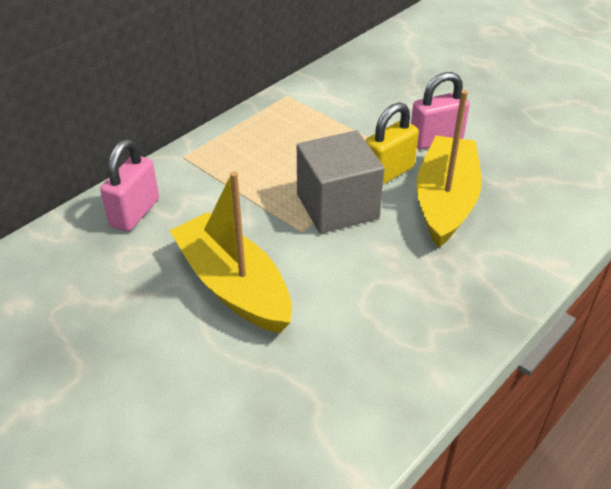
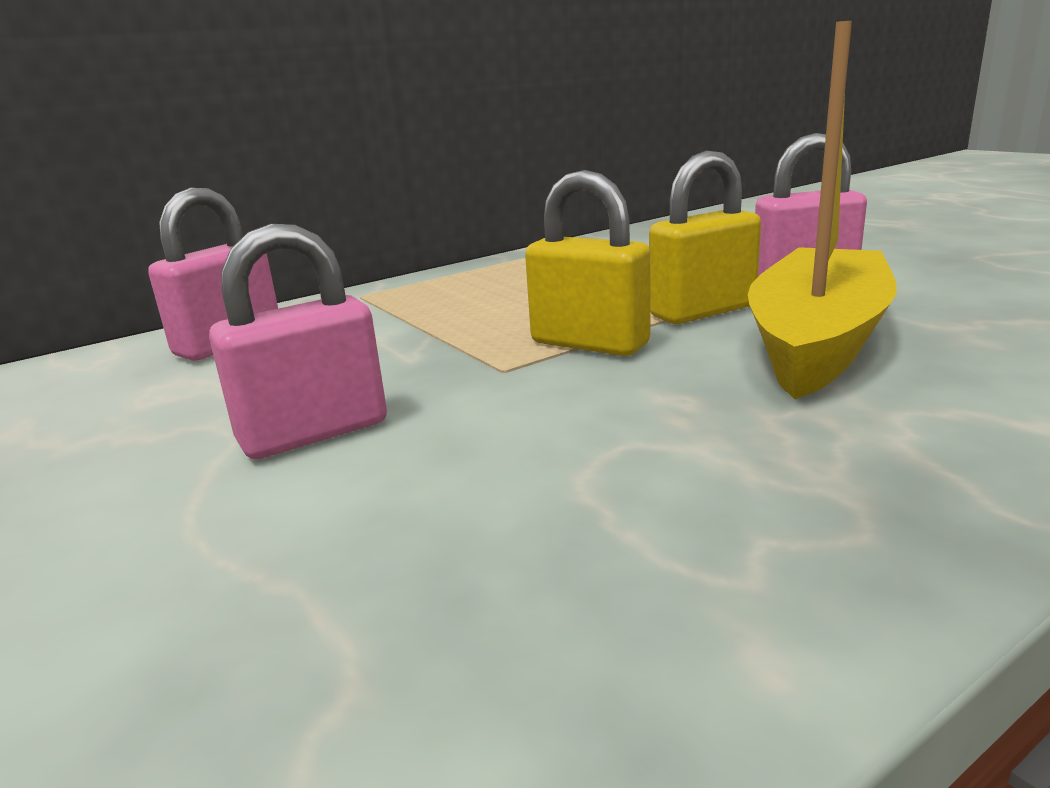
camera: 15 degrees right, 20 degrees down
(233, 286) = (314, 433): yellow boat -> pink padlock
(337, 206) = (589, 344): grey cube -> yellow padlock

